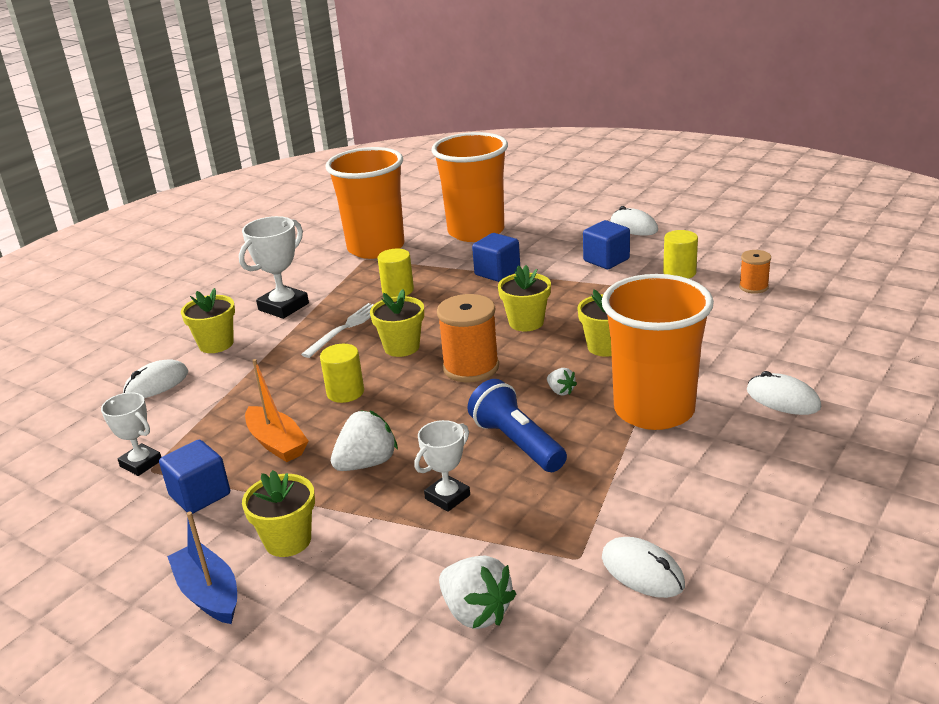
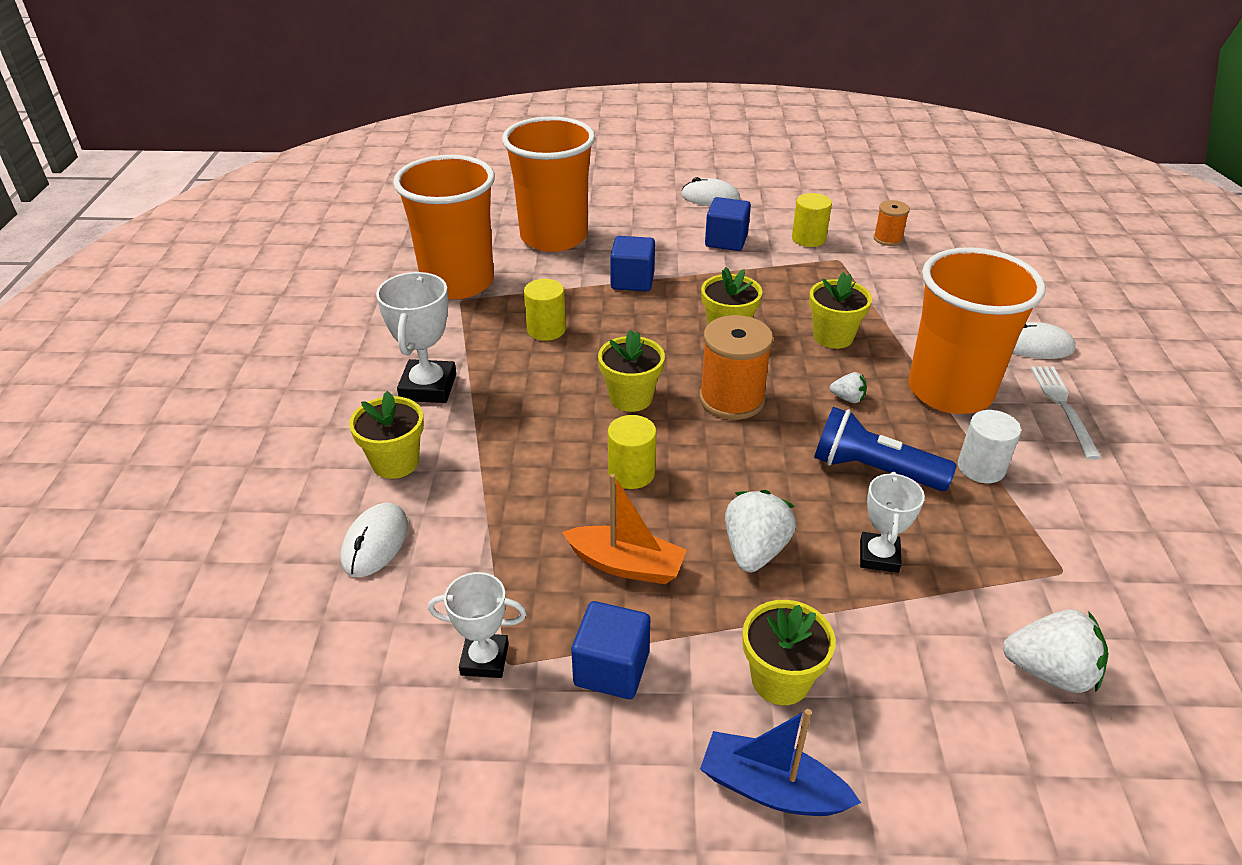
camera: 35 degrees left, 10 degrees up
(345, 328) = (538, 393): white fork -> white fork (1063, 407)
(606, 469) = (981, 468): none -> white cylinder
(642, 571) = (1126, 561): white mouse -> none

